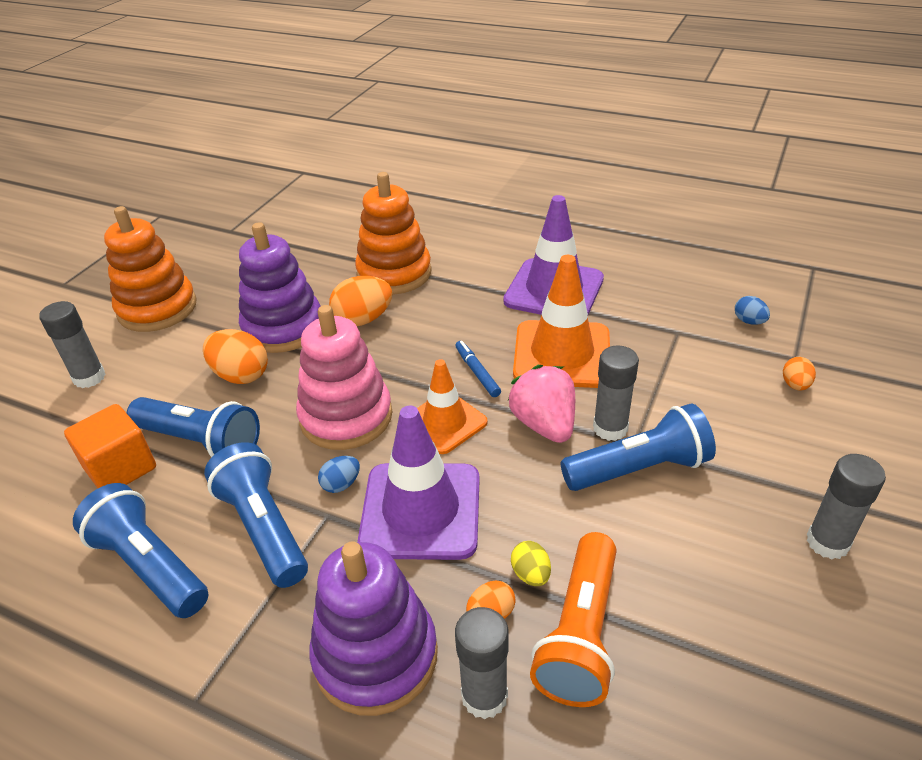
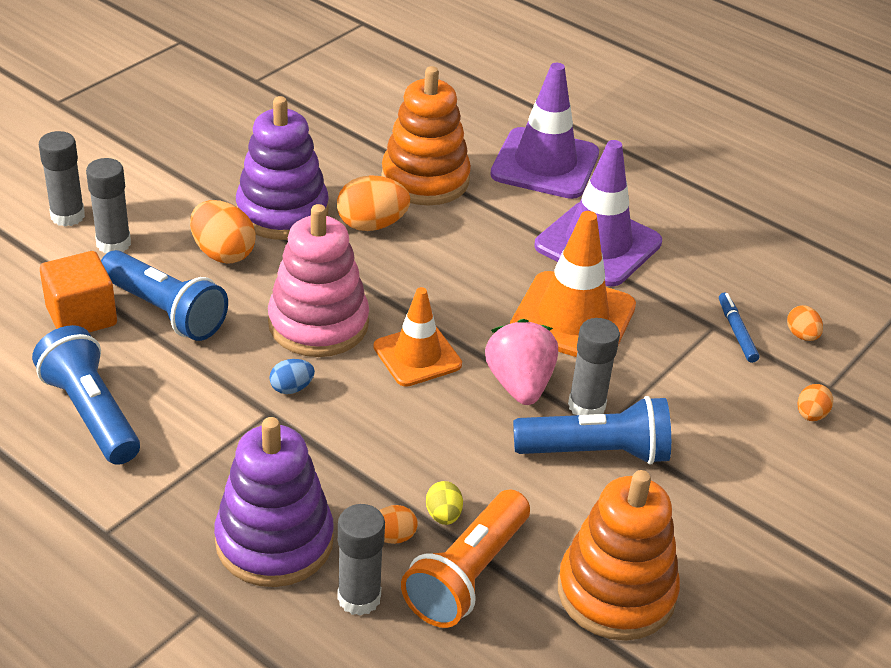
camera: 10 degrees right, 0 degrees up
(157, 308) = (153, 156): orange stacking toy -> orange stacking toy (616, 592)
(263, 528) = (205, 408): blue flashlight -> none
(421, 510) = (361, 432): purple traffic cone -> purple traffic cone (545, 164)
(477, 372) = (472, 313): blue marker -> blue marker (736, 332)
(749, 321) = (801, 335): blue egg -> orange egg
(827, 542) = (748, 566): grey glue stick -> grey glue stick (113, 243)

